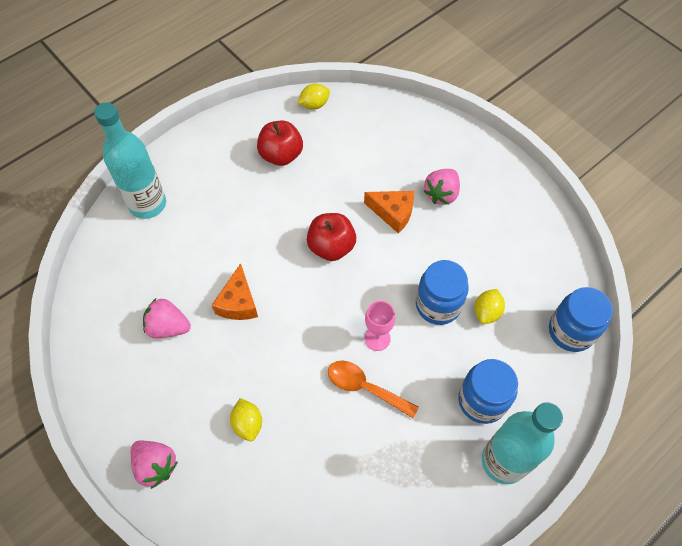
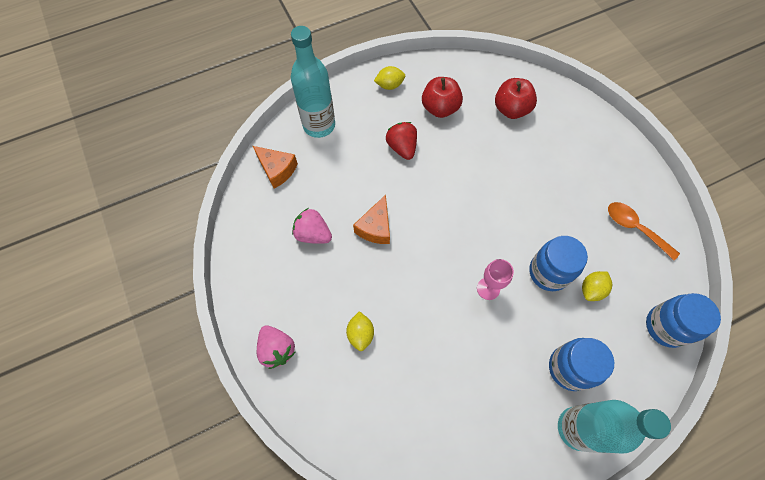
camera: 15 degrees right, 5 degrees up
(248, 207) = (402, 147): none -> red strawberry
(314, 105) = (478, 70): yellow lemon -> yellow lemon (389, 85)
(331, 247) = (466, 198): red apple -> red apple (511, 109)
(365, 387) = (468, 329): orange spoon -> orange spoon (634, 228)
(393, 213) = (526, 181): orange cheese -> orange cheese (277, 170)
(441, 194) = (574, 173): pink strawberry -> none

